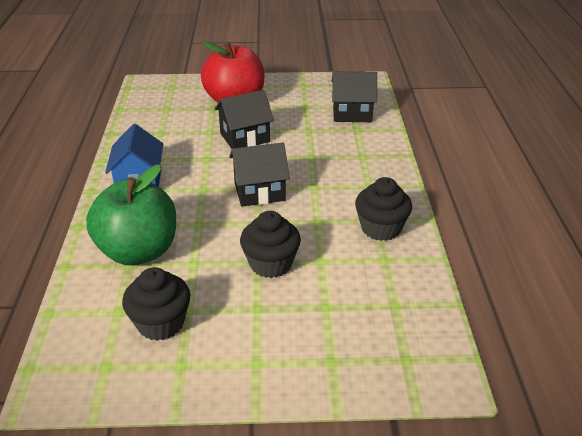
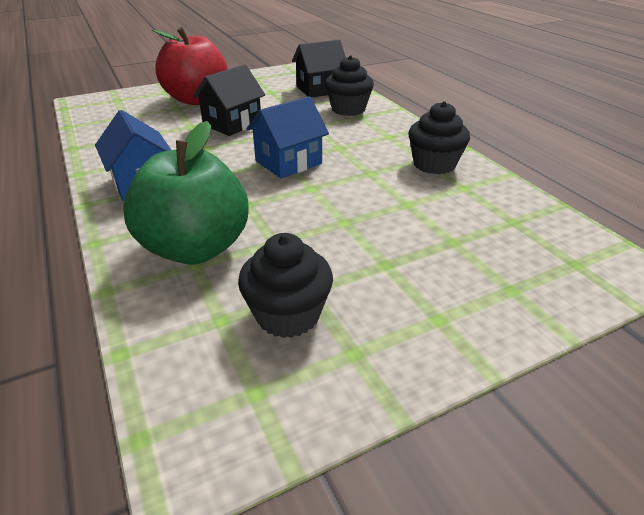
camera: 25 degrees left, 0 degrees up
(259, 192) = (288, 162): black house -> blue house
(270, 264) = (359, 219): black cupcake -> black cupcake (348, 109)

